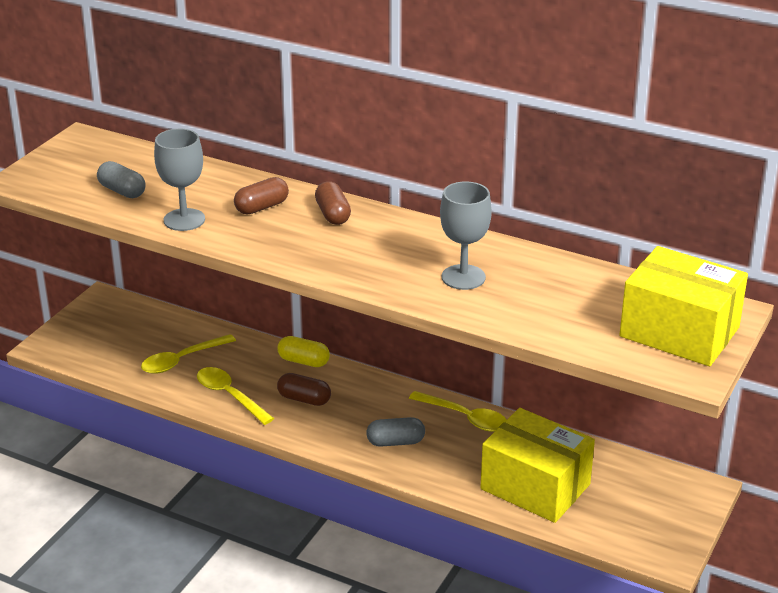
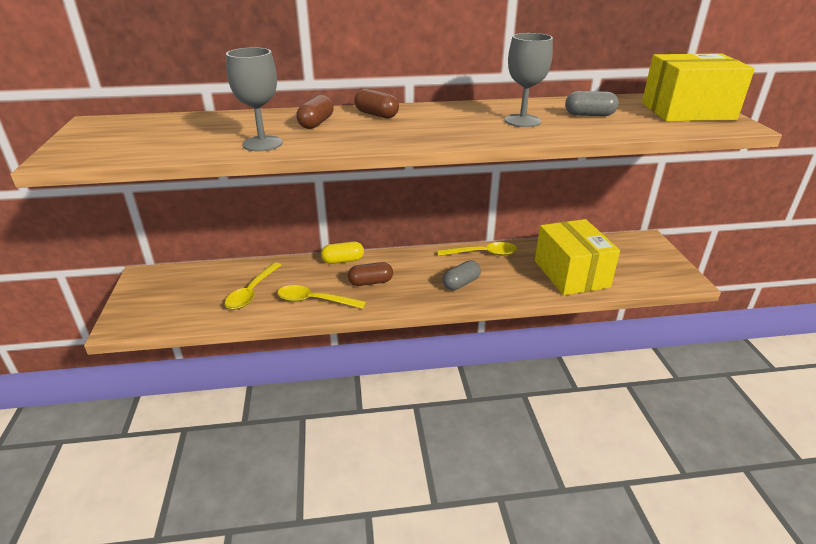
camera: 35 degrees left, 0 degrees up
(122, 191) = (178, 141): grey capsule -> grey capsule (589, 115)
(535, 486) = (571, 274): yellow box -> yellow box turned 75 degrees clockwise

